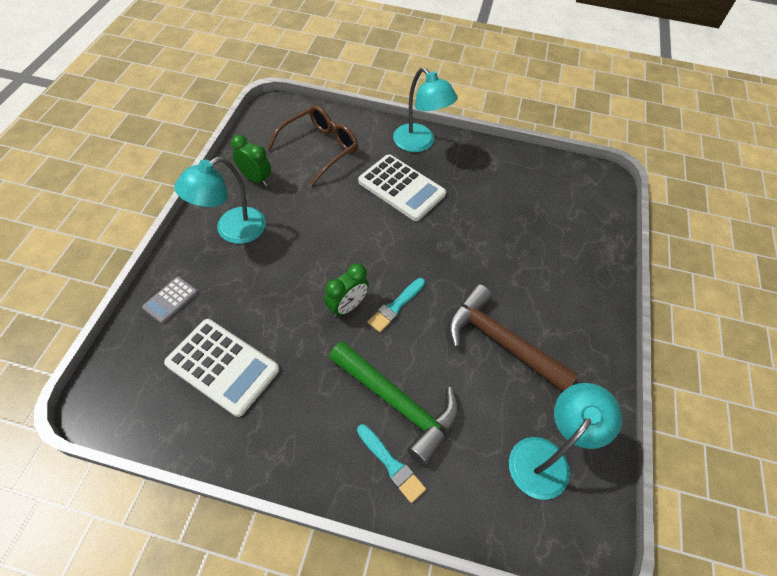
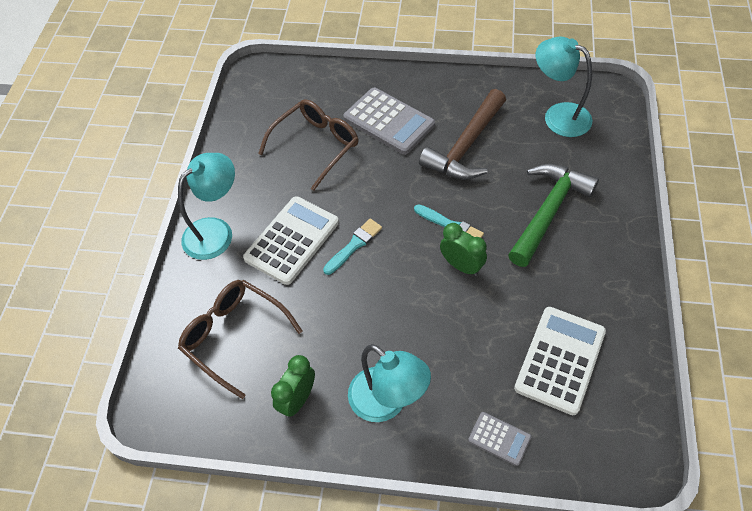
camera: 90 degrees left, 0 degrees up
(391, 464) = (601, 210): turquoise brush -> turquoise brush (354, 245)
(507, 214) = (315, 146): none -> brown glasses
(539, 276) = (389, 121): none -> grey calculator

